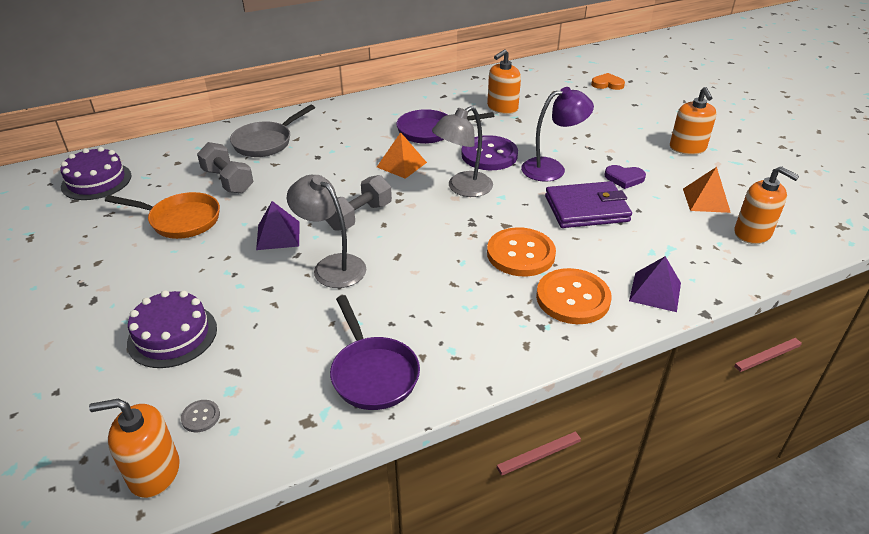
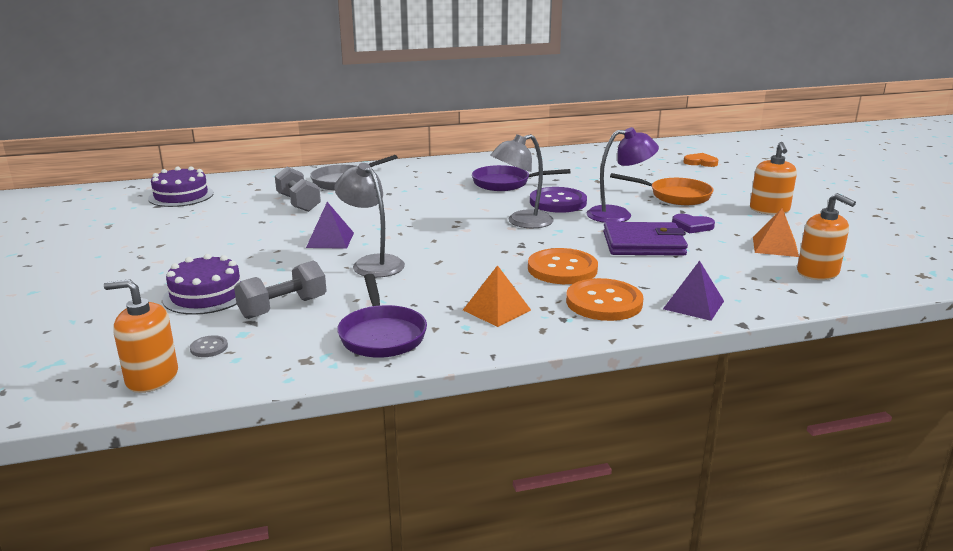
camera: 10 degrees right, 15 degrees down
(180, 220) = (245, 224): orange pan -> orange pan (675, 196)
(359, 216) = (412, 233): grey dumbbell -> grey dumbbell (283, 307)
(401, 164) = (468, 203): orange pyramid -> orange pyramid (497, 310)
(502, 108) = (584, 172): orange soap dispenser -> none

